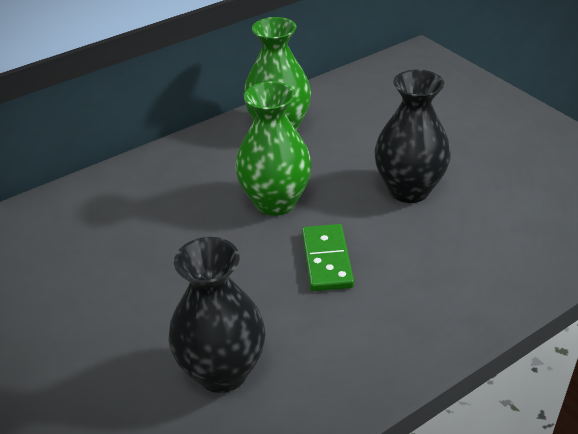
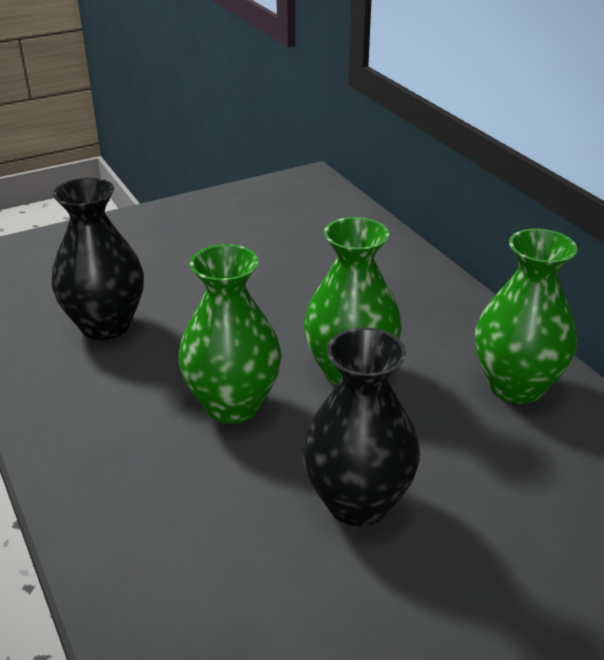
camera: 95 degrees right, 5 degrees down
(327, 260) = (233, 405): green domino -> green vase

